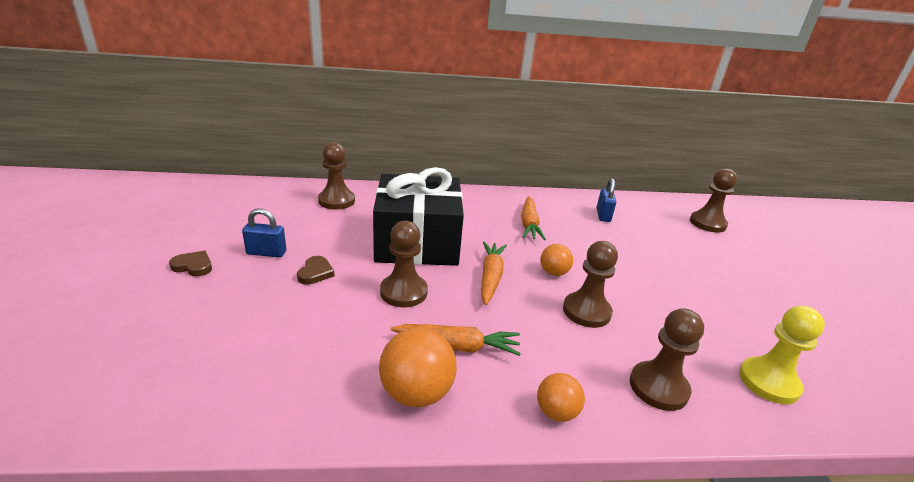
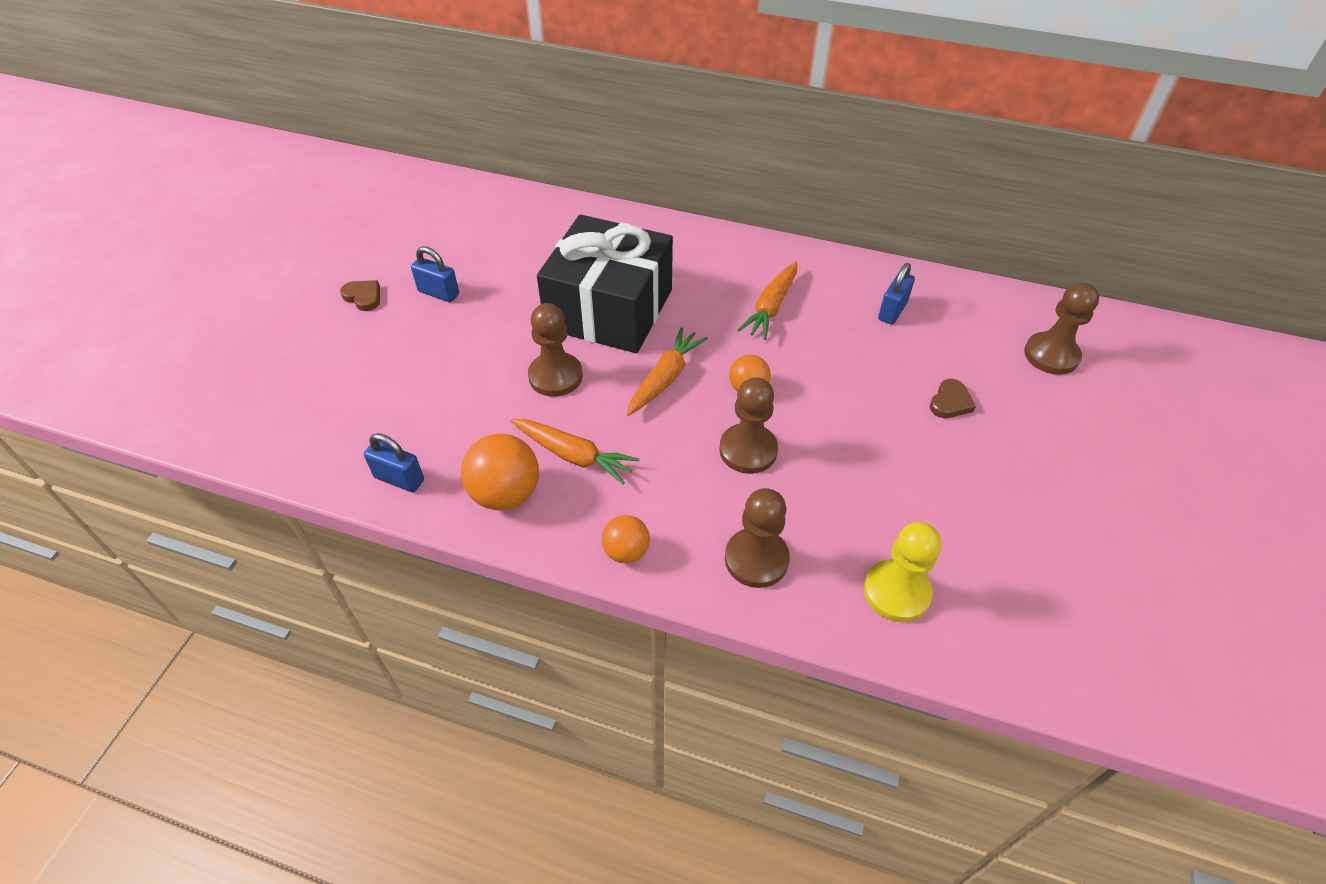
camera: 25 degrees right, 20 degrees up
(300, 408) = (399, 479): none -> blue padlock
(315, 273) = (477, 330): brown heart -> brown heart (950, 402)
(336, 201) = (547, 226): brown pawn -> none

